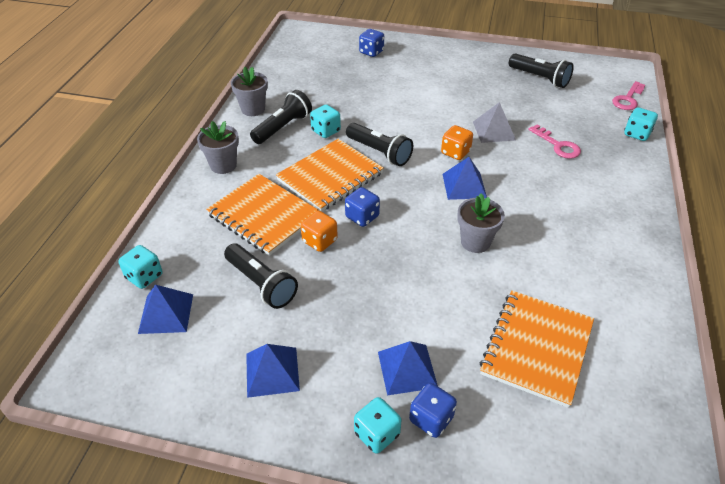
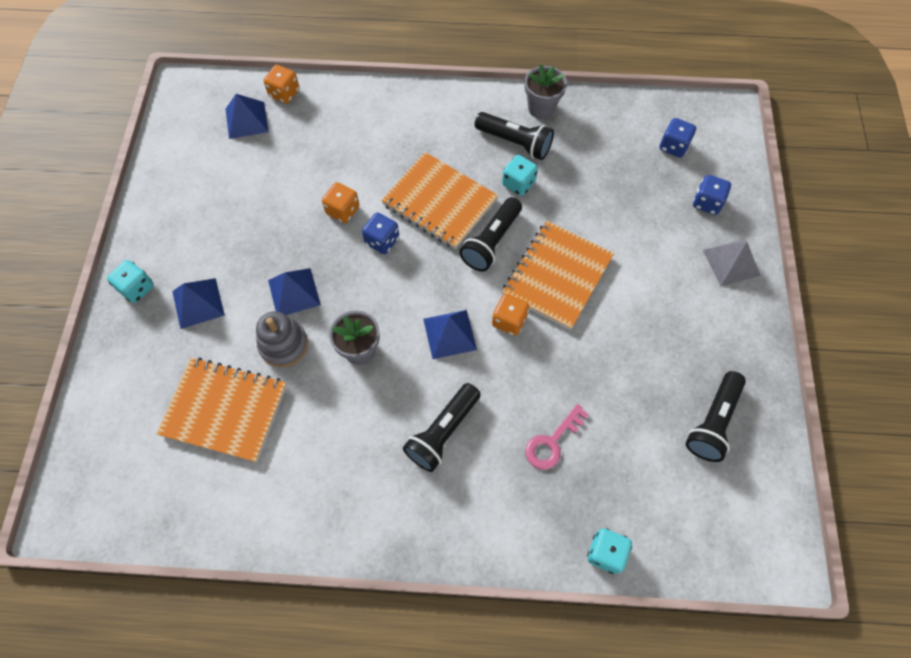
camera: 80 degrees right, 20 degrees up
(144, 277) = (284, 93): turquoise dice -> orange dice
(223, 165) = (439, 107): grey flower pot -> none
(261, 284) = (284, 177): black flashlight -> black flashlight (442, 432)
(264, 216) = (370, 158): orange notebook -> orange notebook (557, 276)
(272, 372) = (192, 206): blue pyramid -> blue pyramid (294, 292)
(431, 419) = (150, 326): blue dice -> blue dice (673, 146)
(466, 296) = (283, 345): none -> grey stacking toy
(494, 131) = (565, 362): grey pyramid -> grey pyramid (731, 262)
(628, 99) = (695, 550): pink key -> none

